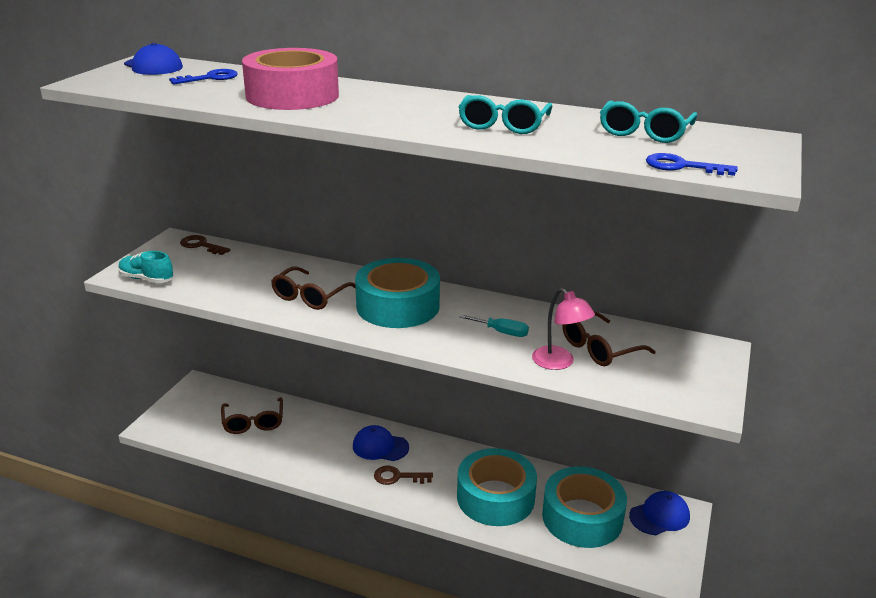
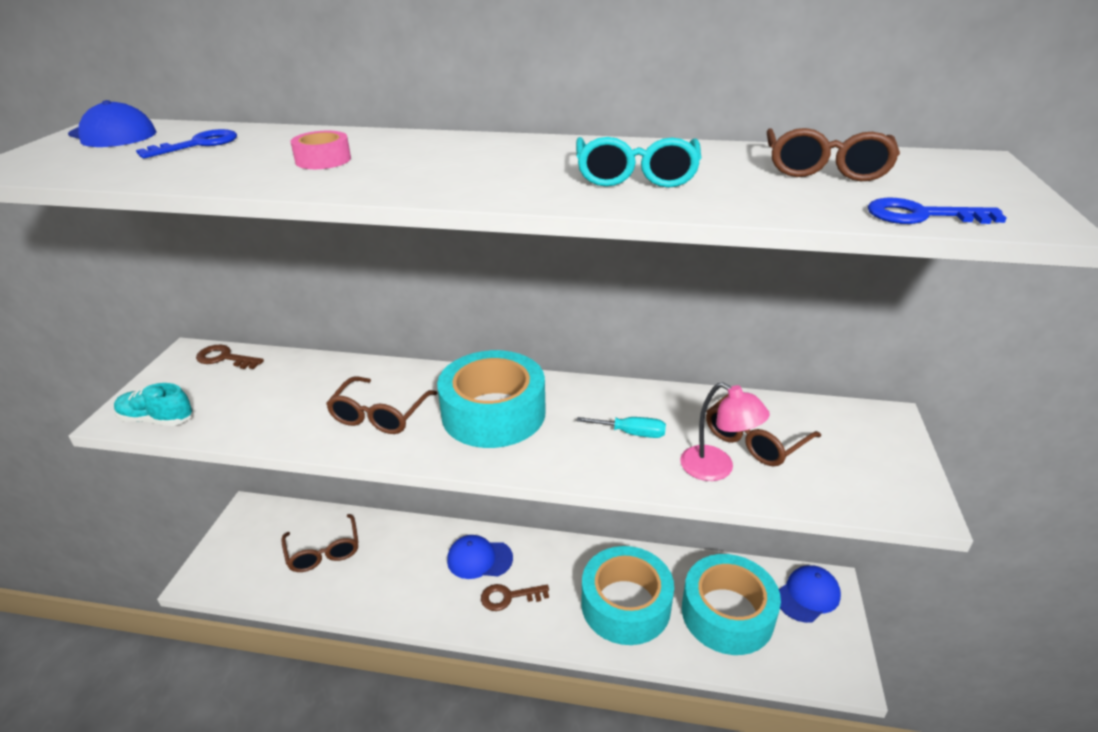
camera: 10 degrees left, 5 degrees up
(292, 96) = (323, 160): pink tape -> pink tape, size x0.42
(644, 132) = (825, 168): turquoise glasses -> brown glasses

